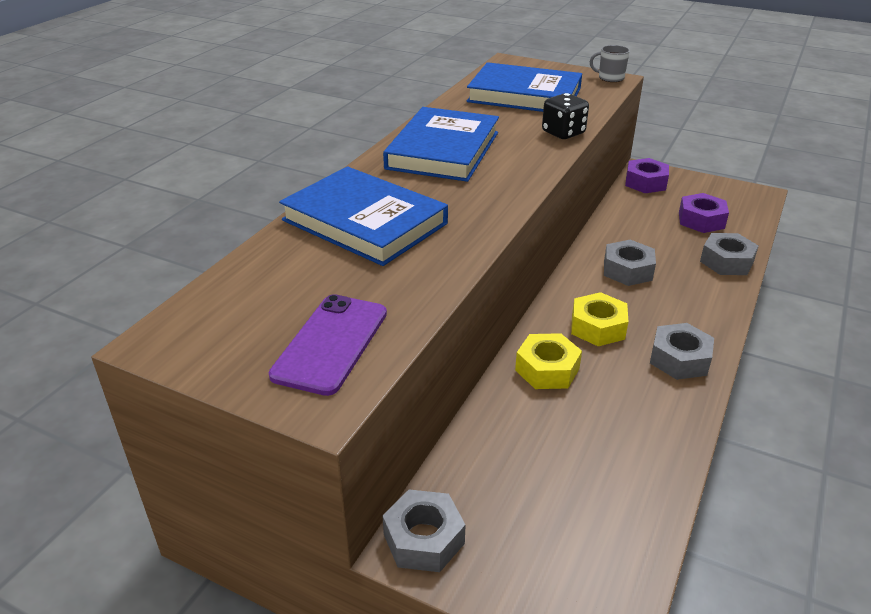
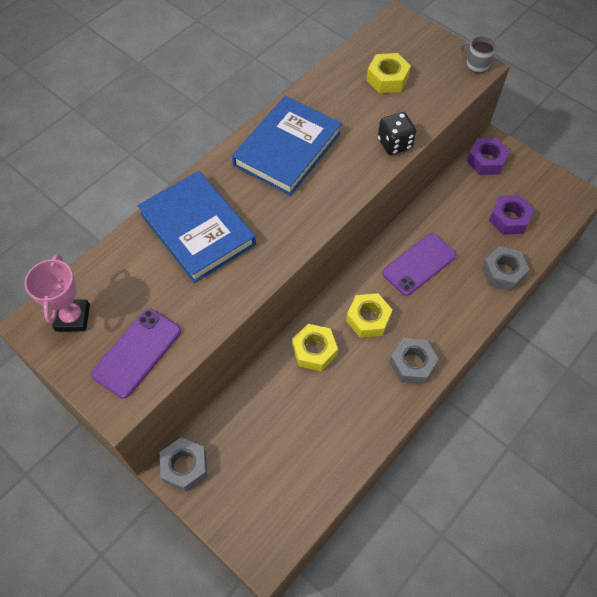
camera: 15 degrees right, 25 degrees up
(218, 325) = (72, 317): none -> pink trophy
(524, 95) = (387, 79): blue book -> yellow nut
(627, 270) = (419, 264): grey nut -> purple phone

